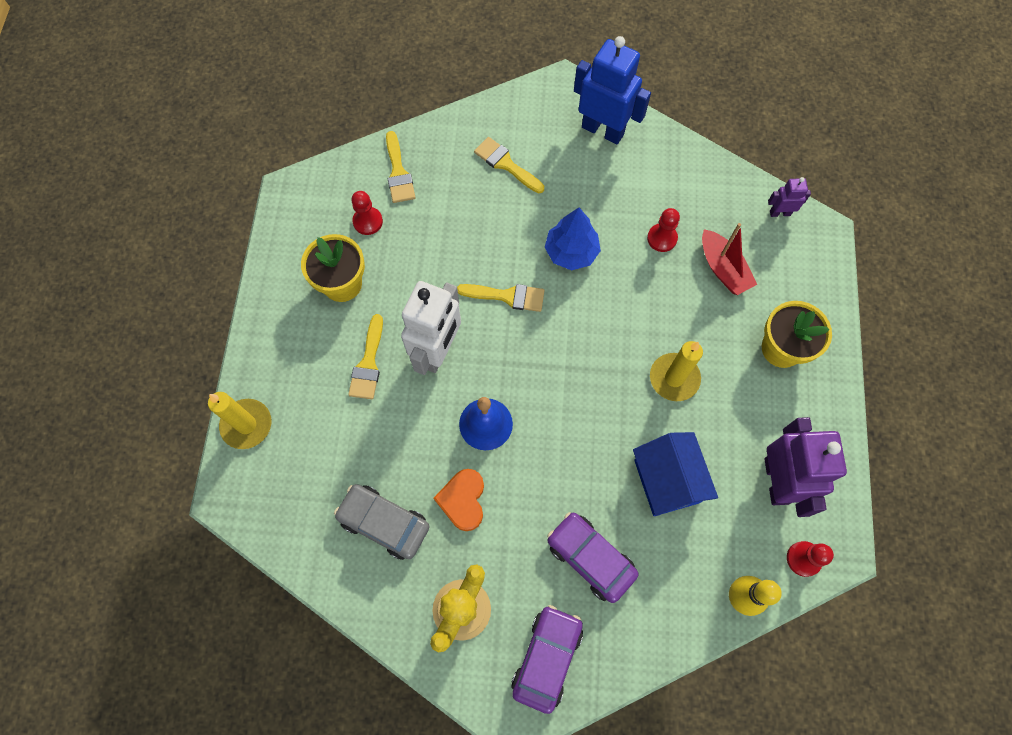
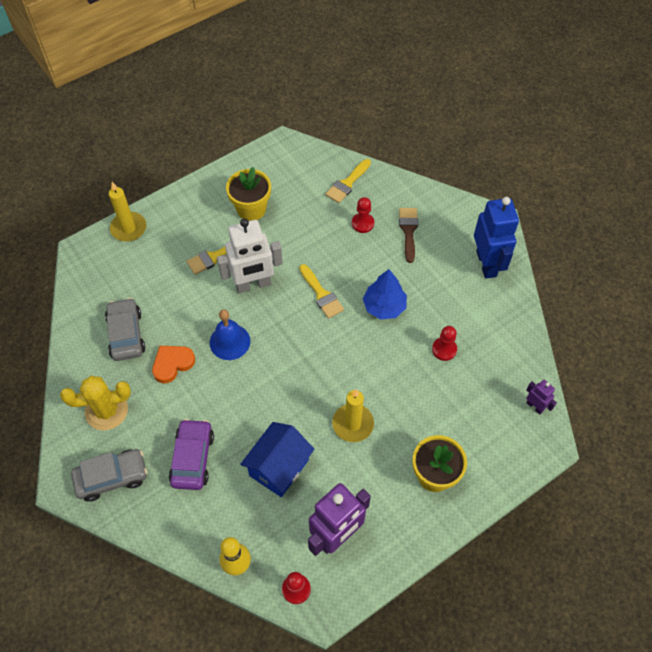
camera: 50 degrees right, 10 degrees down
(368, 221) = (301, 192): red pawn -> red pawn (362, 223)
(506, 164) = (408, 231): yellow brush -> brown brush
(547, 658) = (112, 477): purple car -> grey car
(723, 269) = (458, 400): red boat -> none

